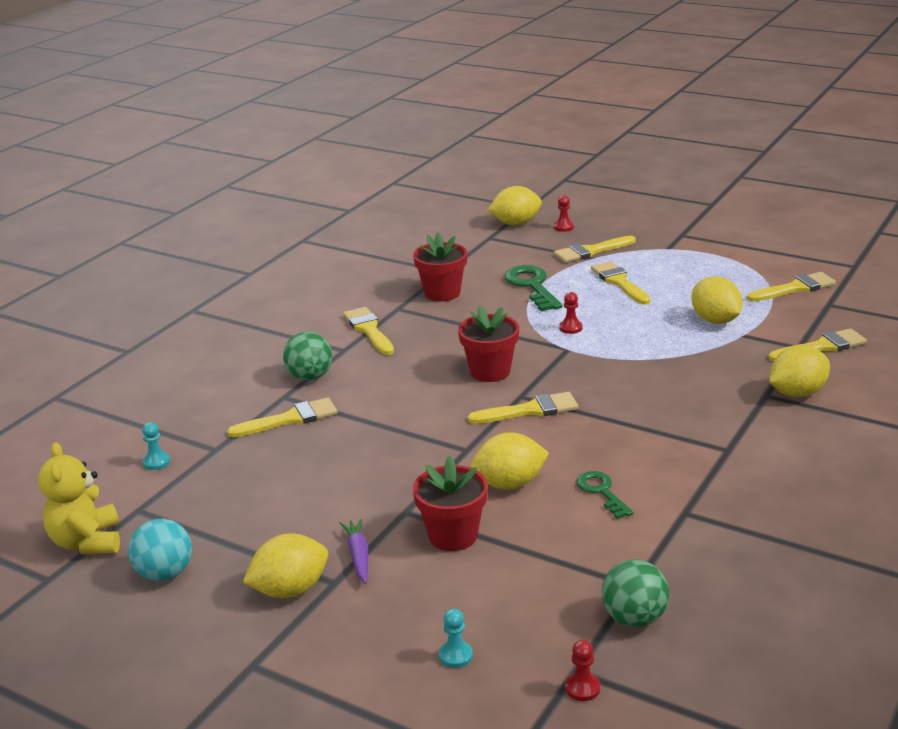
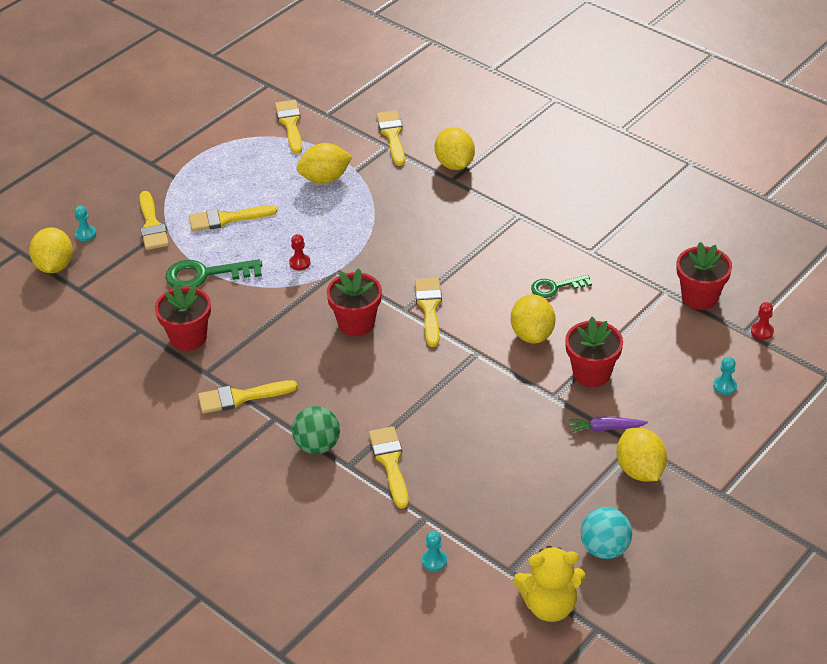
camera: 80 degrees left, 15 degrees up
(563, 227) = (86, 234): red pawn -> turquoise pawn
(634, 618) = (699, 297): green ball -> red flower pot

